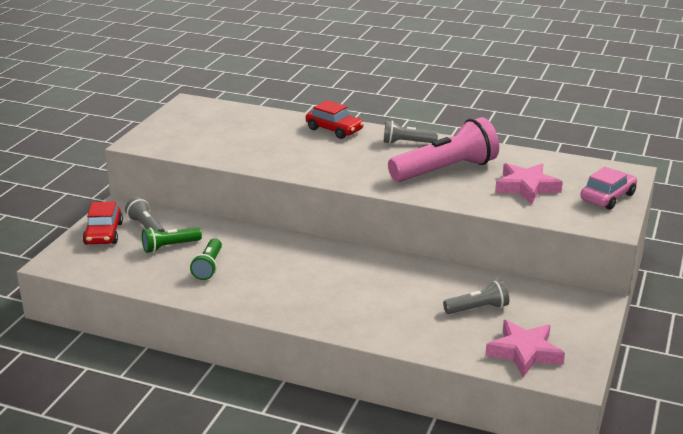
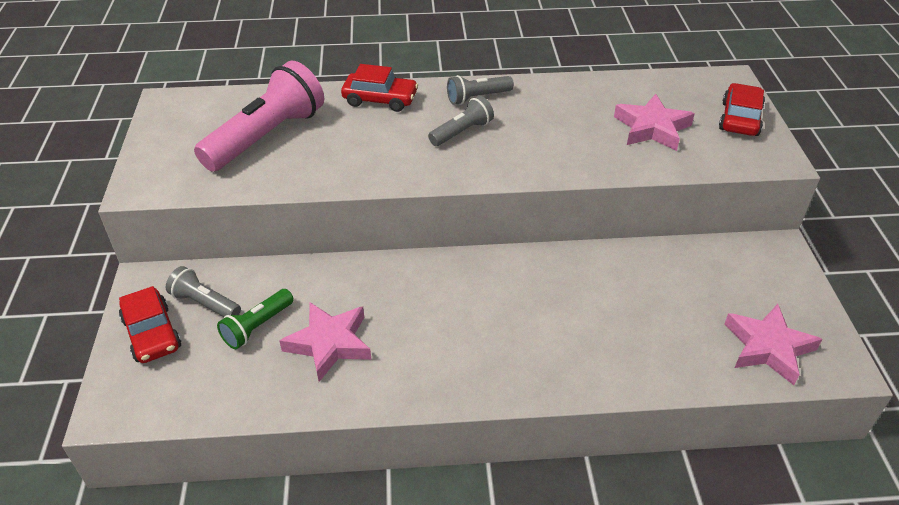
camera: 25 degrees left, 15 degrees up
(208, 267) = (329, 343): green flashlight -> pink star
(445, 170) = (550, 127): pink flashlight -> pink flashlight (266, 136)
(477, 308) = (675, 300): grey flashlight -> grey flashlight (462, 132)
(607, 197) = (740, 119): pink car -> red car

